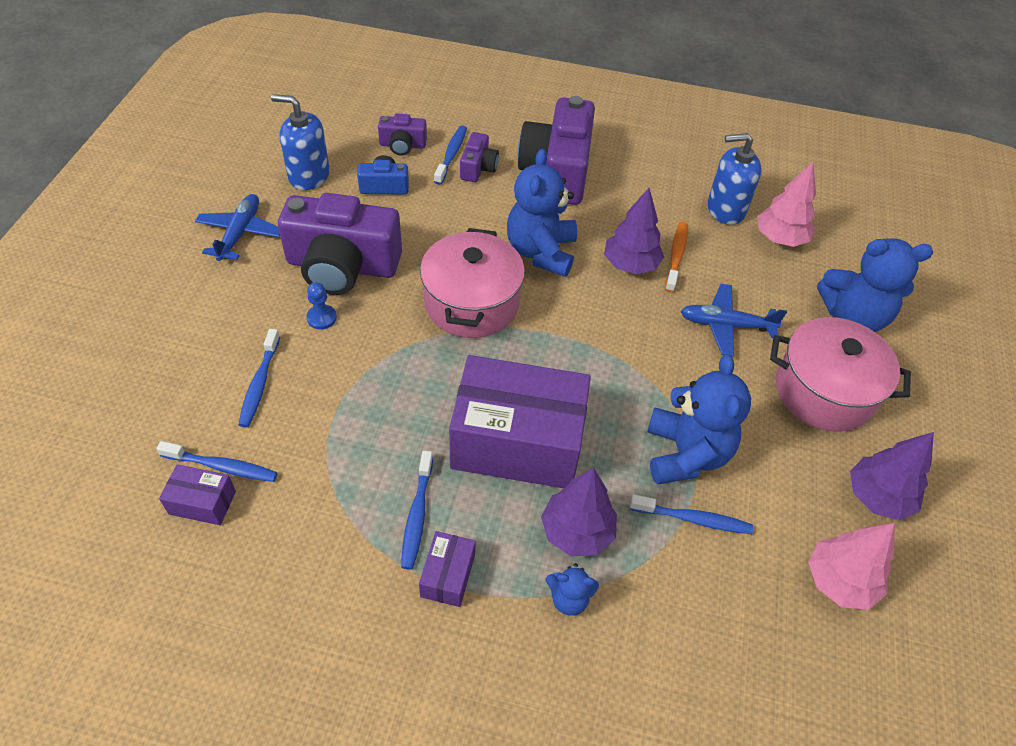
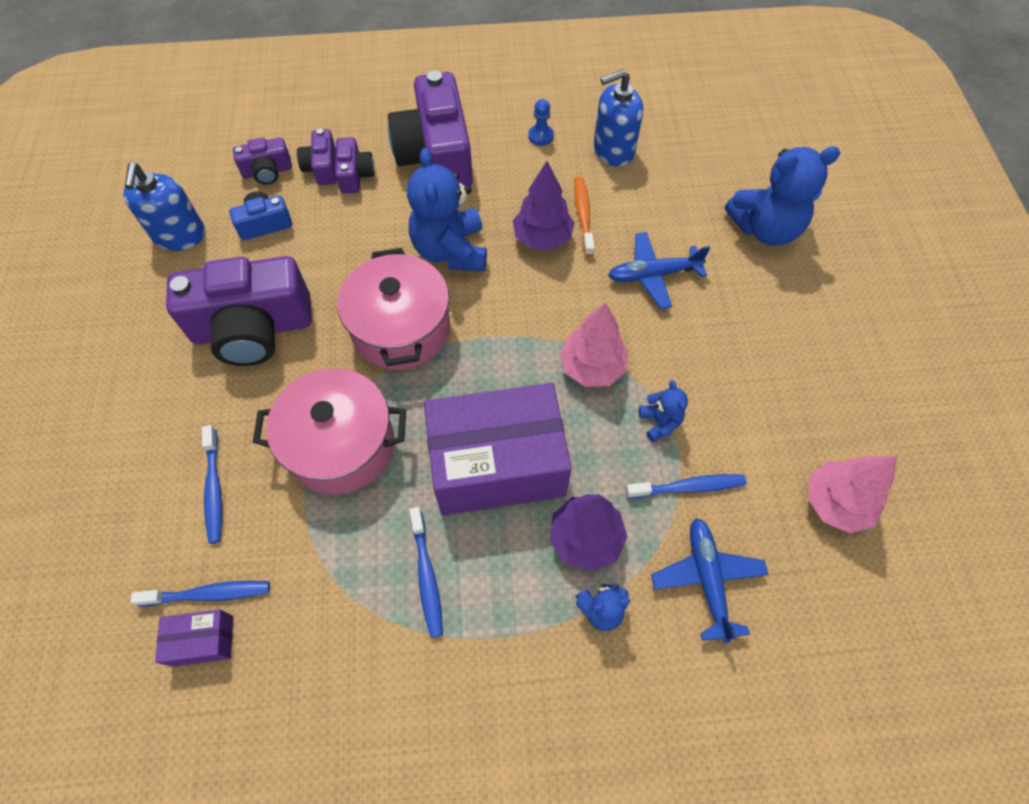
camera: 15 degrees left, 10 degrees up
(240, 233) = (129, 324): blue plane -> blue plane (707, 579)
(309, 176) = (180, 236): blue soap dispenser -> blue soap dispenser turned 90 degrees counterclockwise
(321, 318) = (252, 394): blue pawn -> blue pawn (541, 136)
(448, 575) = (479, 628): purple box -> none
(451, 154) = (322, 168): blue toothbrush -> purple camera
(686, 454) = (659, 422): blue teddy bear -> blue teddy bear, size x0.48
(780, 238) = (673, 167): pink tree -> pink tree (592, 367)
(824, 391) = (763, 315): pink pot -> pink pot (341, 445)
(877, 497) = (843, 407): purple tree -> none

